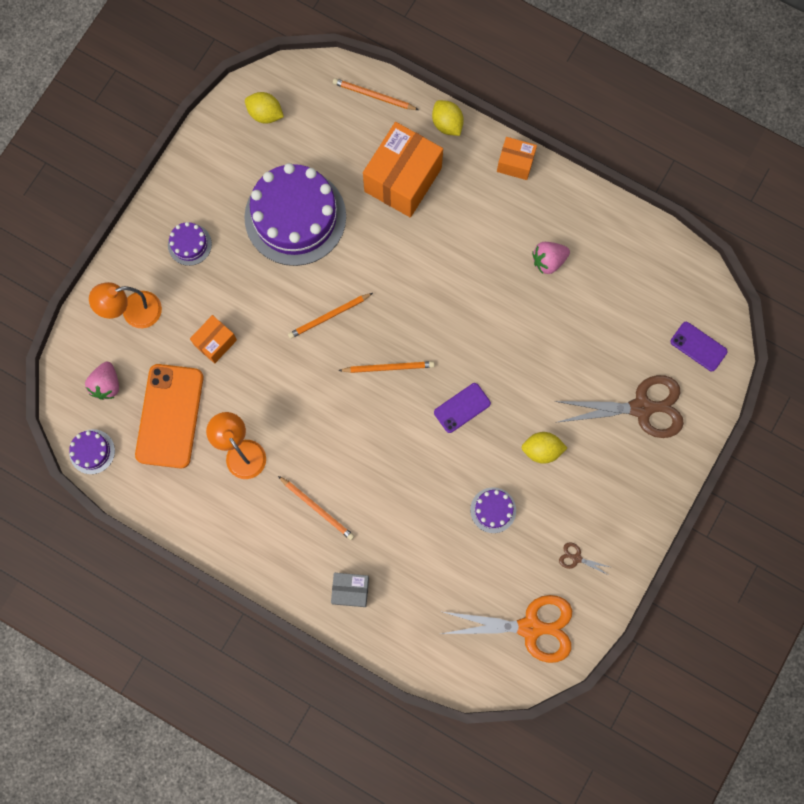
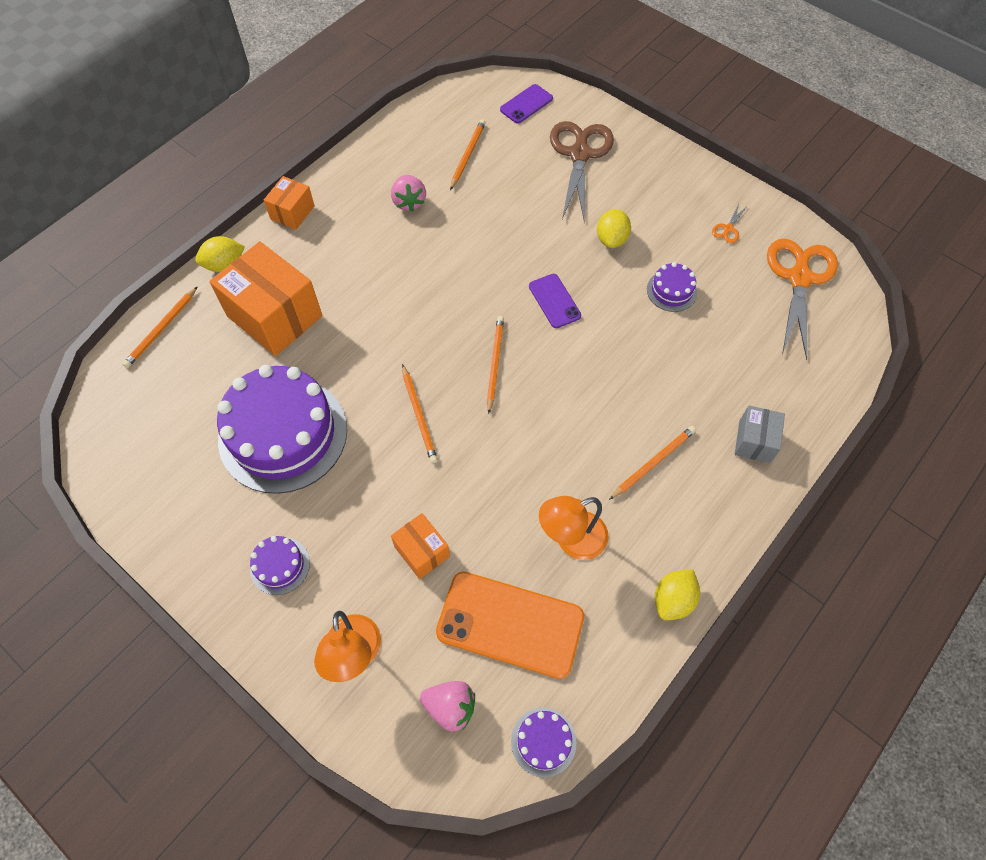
camera: 80 degrees left, 15 degrees down
(265, 114) = (136, 448): yellow lemon -> yellow lemon (673, 600)
(576, 558) = (728, 229): brown scissors -> orange scissors
(617, 302) = (467, 155): none -> orange pencil

